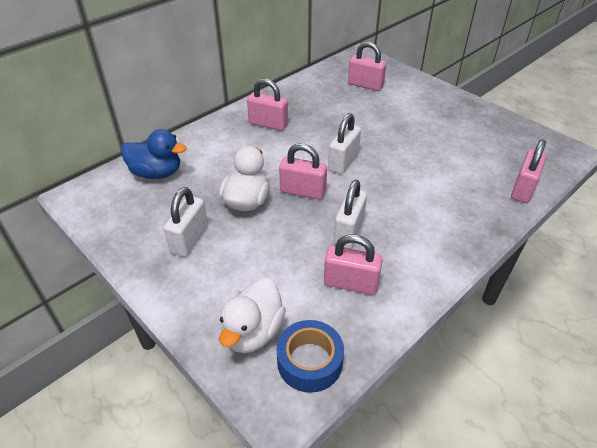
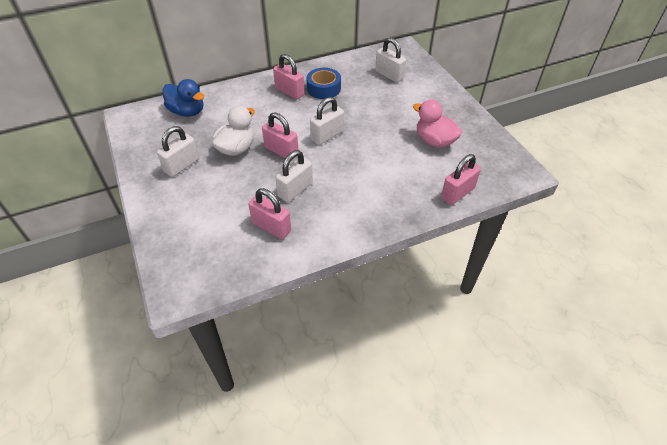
camera: 20 degrees right, 5 degrees up
(253, 332) = (185, 239): white duck -> none
(309, 361) = (210, 270): blue tape -> blue tape (323, 88)
(365, 85) = (389, 75): pink padlock -> white padlock
(460, 141) = (434, 141): none -> pink duck

